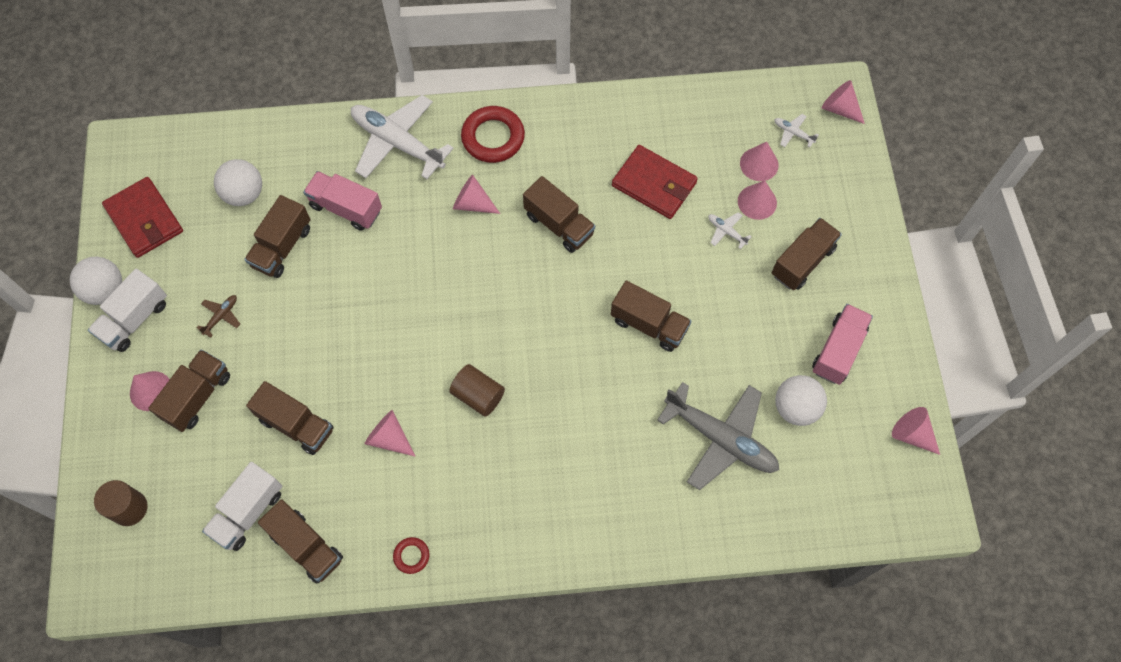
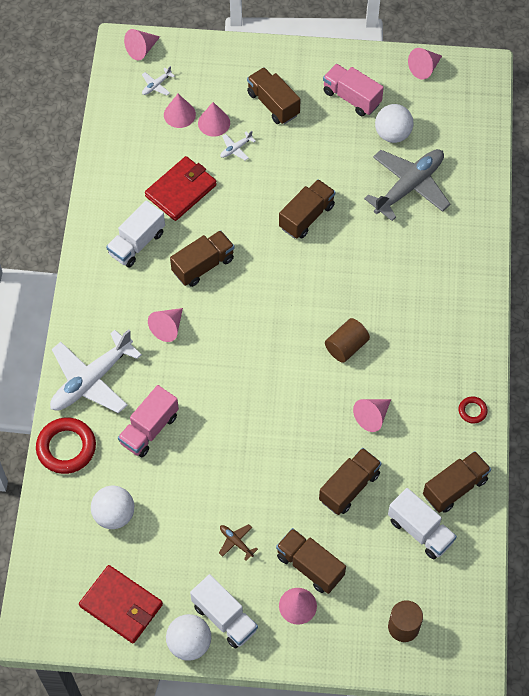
camera: 80 degrees left, 5 degrees down
(144, 219) = (121, 605): red wallet -> red wallet turned 60 degrees clockwise
(282, 247) = (177, 486): brown truck -> none
(493, 137) = (105, 303): red ring -> red ring (66, 448)
(574, 153) = (137, 243): none -> white truck

